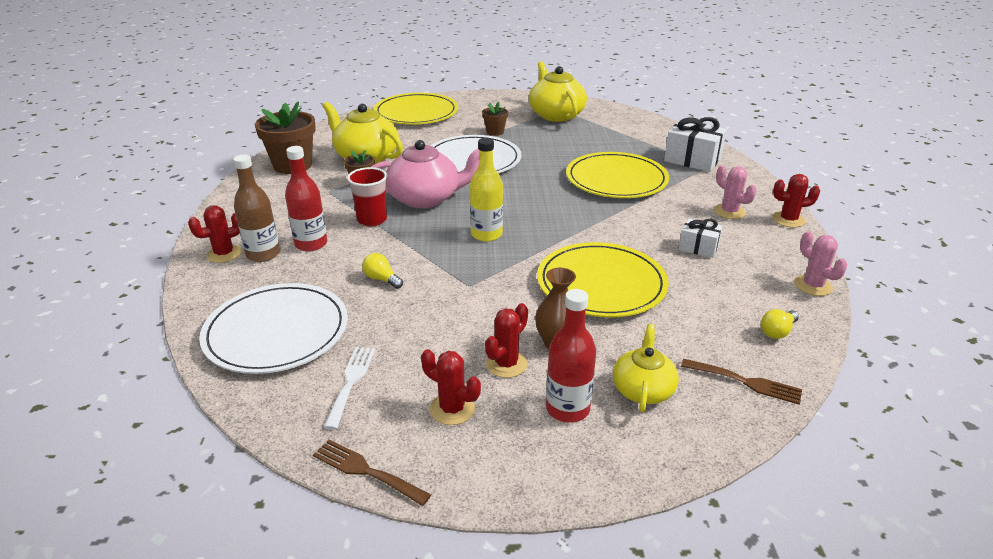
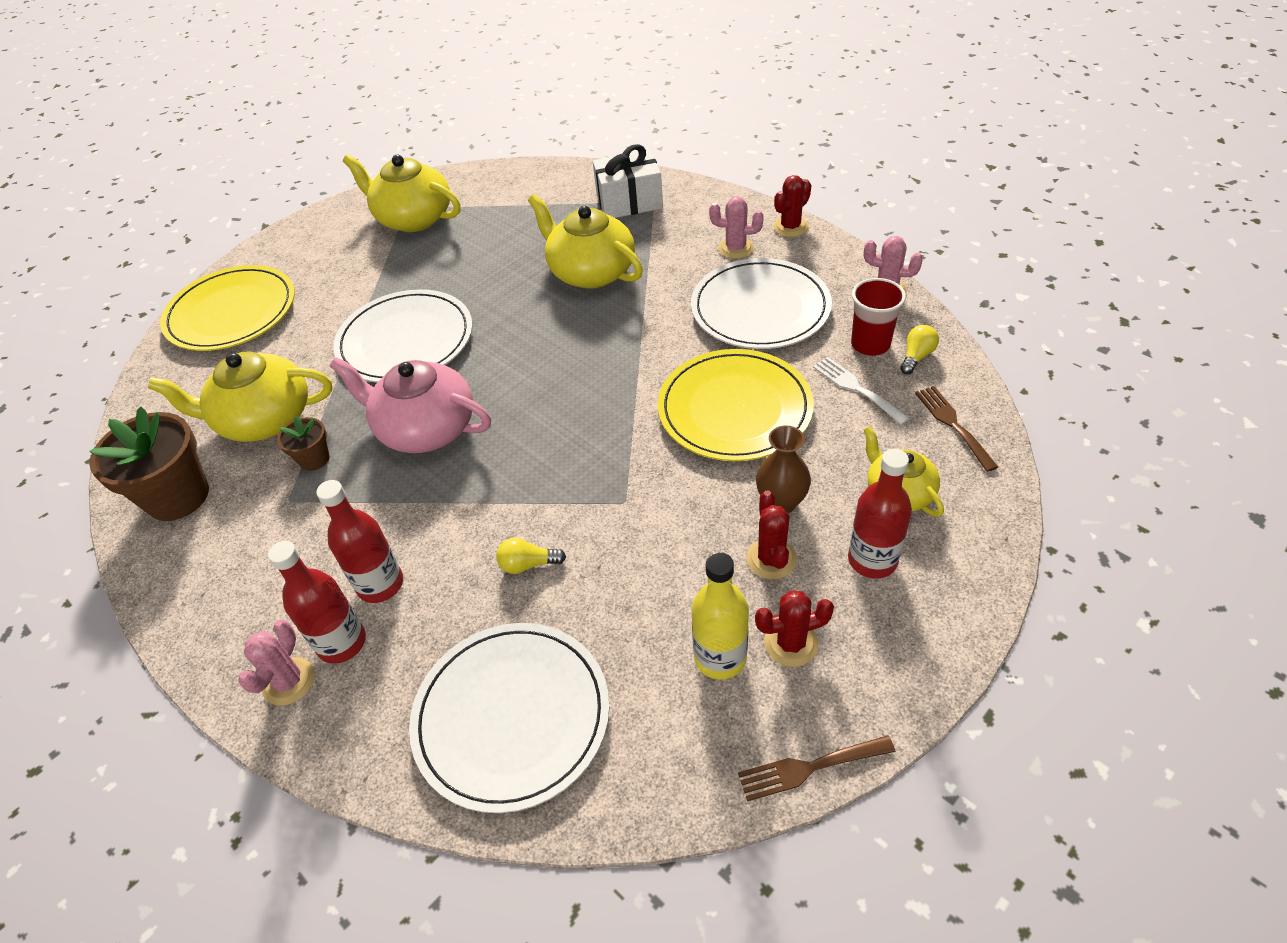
camera: 40 degrees left, 15 degrees up
(224, 254) = (289, 681): red cactus -> pink cactus
(263, 254) = (342, 643): brown bottle -> red bottle
(351, 382) = (669, 700): white fork -> white fork (856, 388)
(372, 220) = (405, 500): red cup -> red cup (870, 344)
(425, 198) = (425, 428): pink teapot -> pink teapot turned 105 degrees counterclockwise
(486, 234) = (557, 429): yellow bottle -> yellow bottle (720, 657)
(495, 132) = (375, 284): brown flower pot -> none
(616, 179) = (591, 272): yellow plate -> yellow teapot
(698, 247) = (760, 308): white gift -> white plate
(746, 382) = (952, 424): brown fork -> brown fork turned 90 degrees counterclockwise
(777, 331) = (916, 356): yellow light bulb -> yellow light bulb turned 150 degrees counterclockwise

